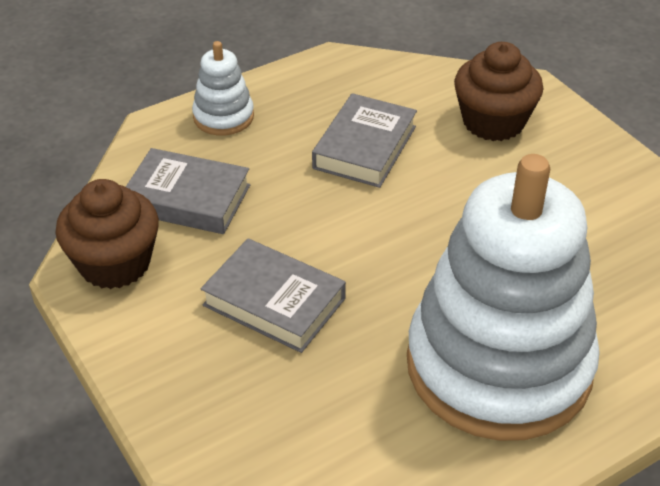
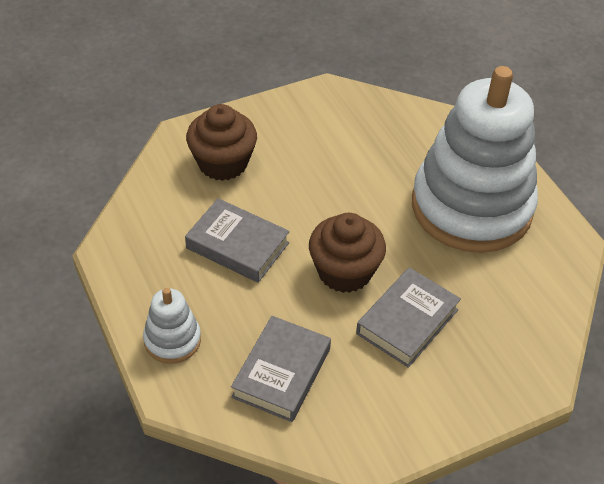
camera: 85 degrees left, 5 degrees up
(115, 263) = (355, 428): brown cupcake -> brown cupcake (344, 272)

